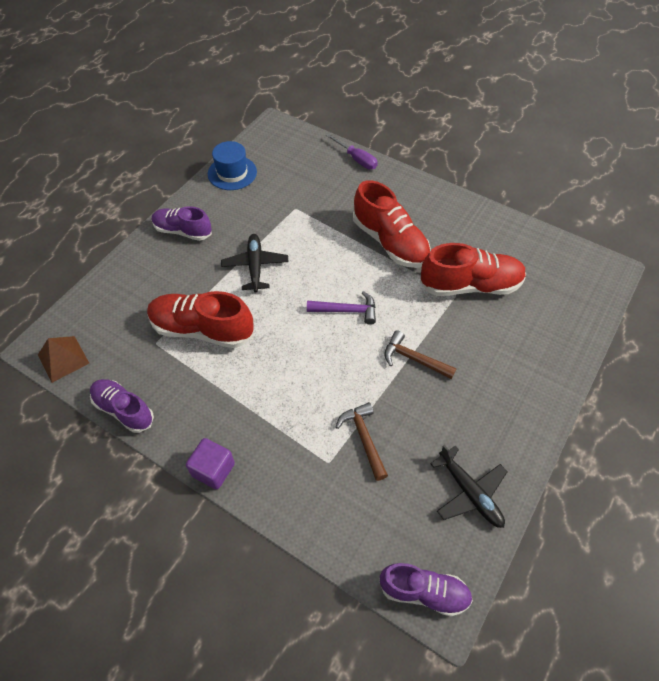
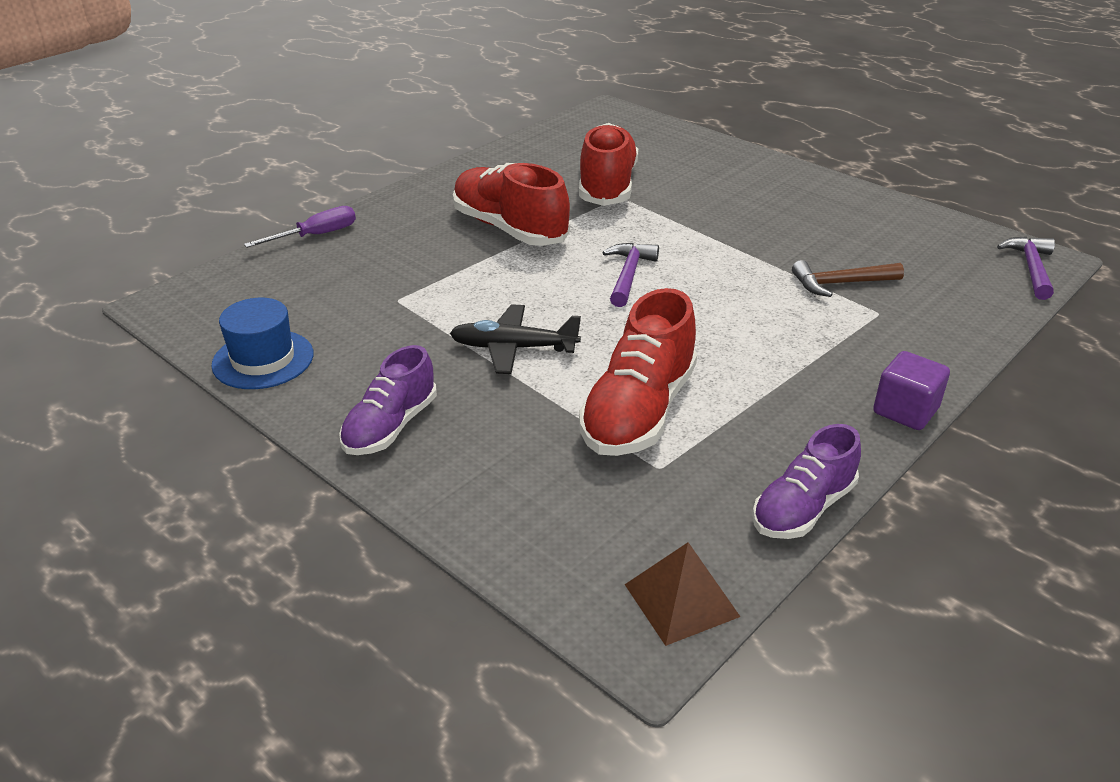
camera: 80 degrees left, 20 degrees down
(390, 242) = (509, 229): red shoe -> red shoe turned 105 degrees counterclockwise
(414, 359) = (719, 236): brown hammer -> none
(424, 592) = (1031, 268): purple shoe -> purple hammer
(469, 492) = (904, 227): black plane -> none

